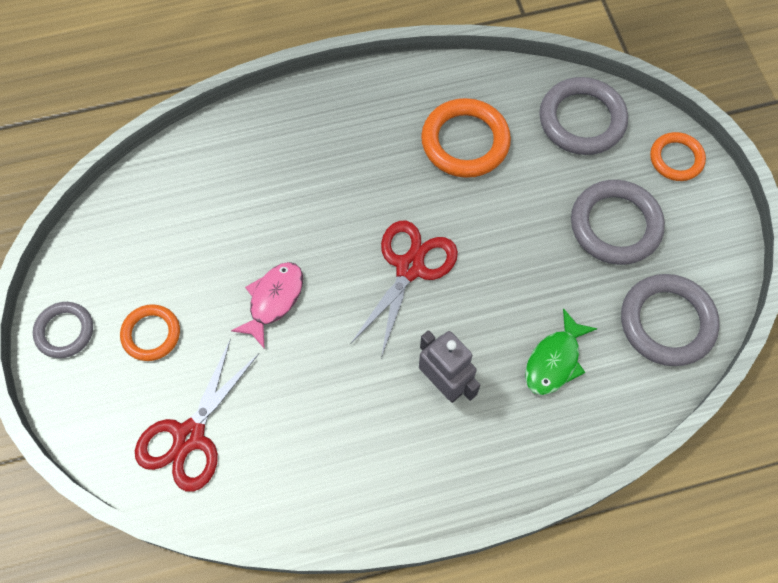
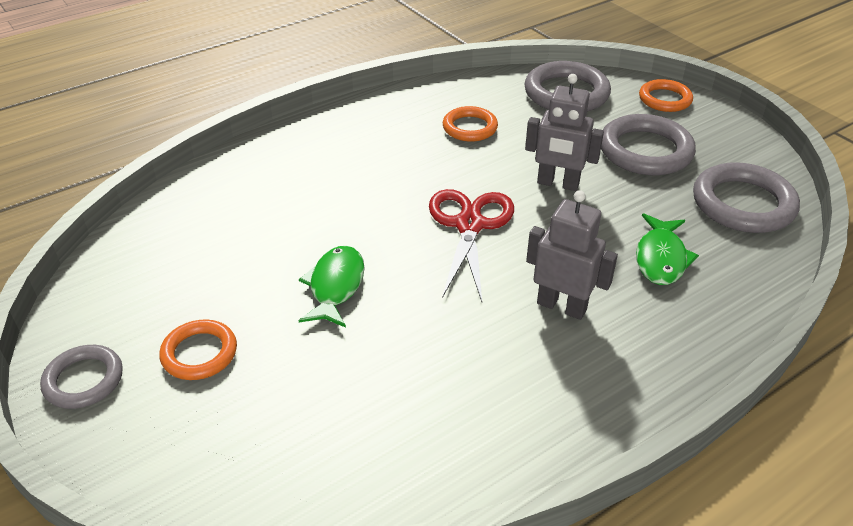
camera: 20 degrees left, 25 degrees down
(189, 436) = (288, 440): red scissors -> none
(273, 300) = (335, 286): pink fish -> green fish
(465, 141) = (470, 128): orange ring -> orange ring, size x0.61
(511, 242) = (558, 184): none -> grey robot

